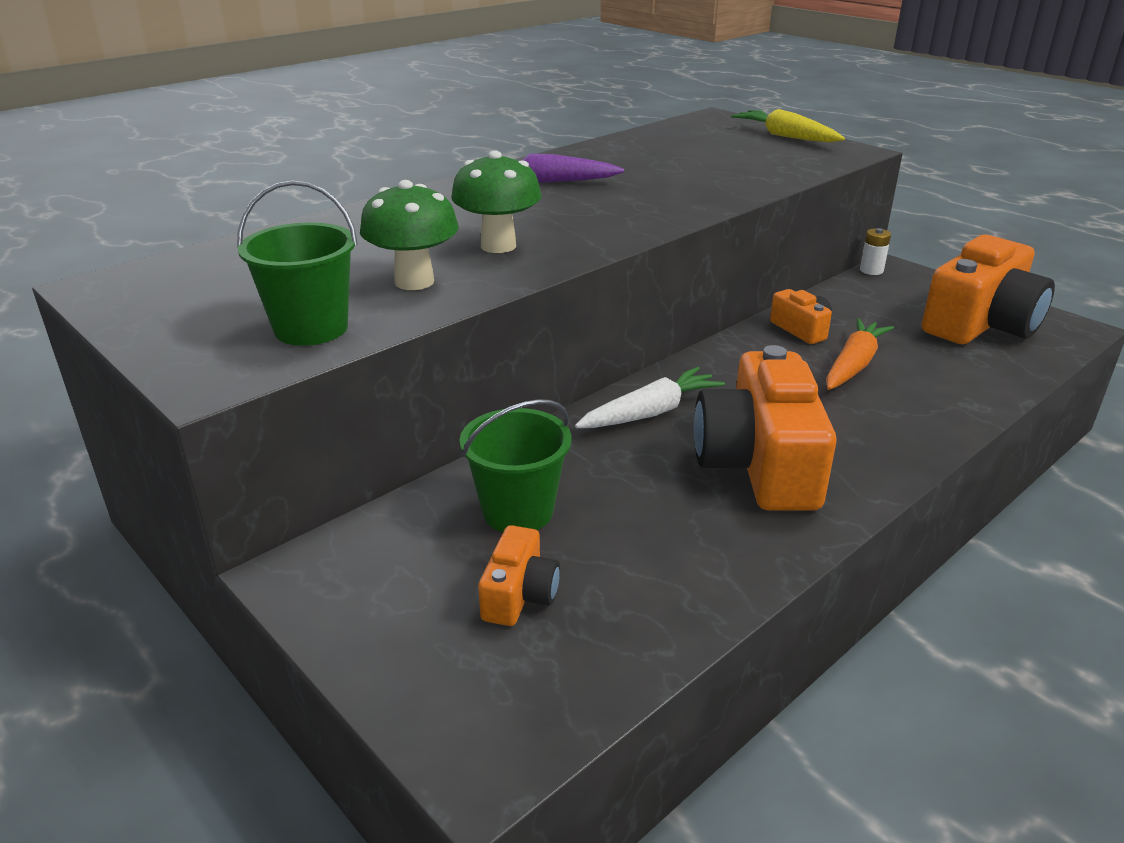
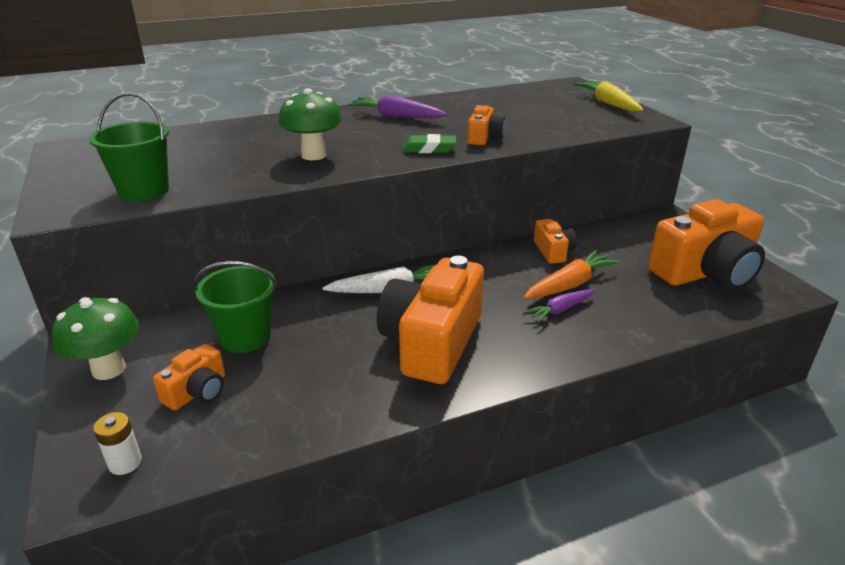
camera: 20 degrees right, 0 degrees up
(414, 282) = (235, 171): green mushroom -> green mushroom (109, 369)
(639, 217) = (429, 149): none -> green eraser
(690, 195) = (484, 138): none -> orange camera
(869, 396) = (560, 310): none -> purple carrot
(871, 270) = (650, 216): white battery -> white battery (125, 463)

